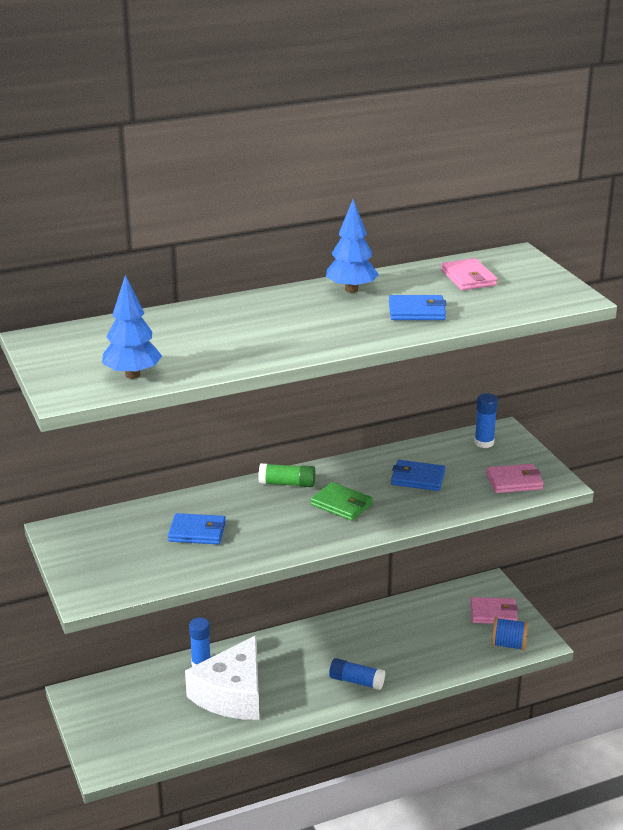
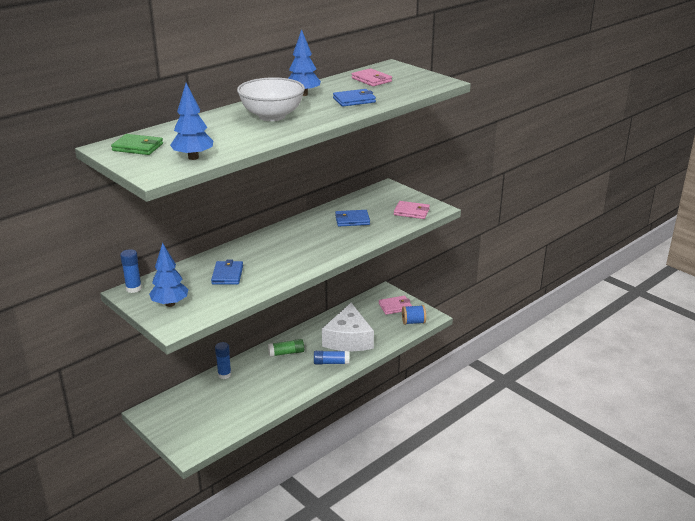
camera: 20 degrees left, 0 degrees up
(100, 560) = (170, 304): none -> blue tree
(197, 532) = (227, 275): blue wallet -> blue wallet turned 75 degrees counterclockwise
(232, 694) = (254, 388): white cheese -> white cheese (348, 339)
(282, 322) = (272, 116): none -> white bowl
(287, 484) = (270, 237): green glue stick -> green glue stick (286, 353)
(341, 504) = (313, 242): green wallet -> green wallet (138, 147)
(484, 443) = (380, 194): blue glue stick -> blue glue stick (133, 288)
(514, 481) = (411, 212): pink wallet -> pink wallet turned 45 degrees clockwise

